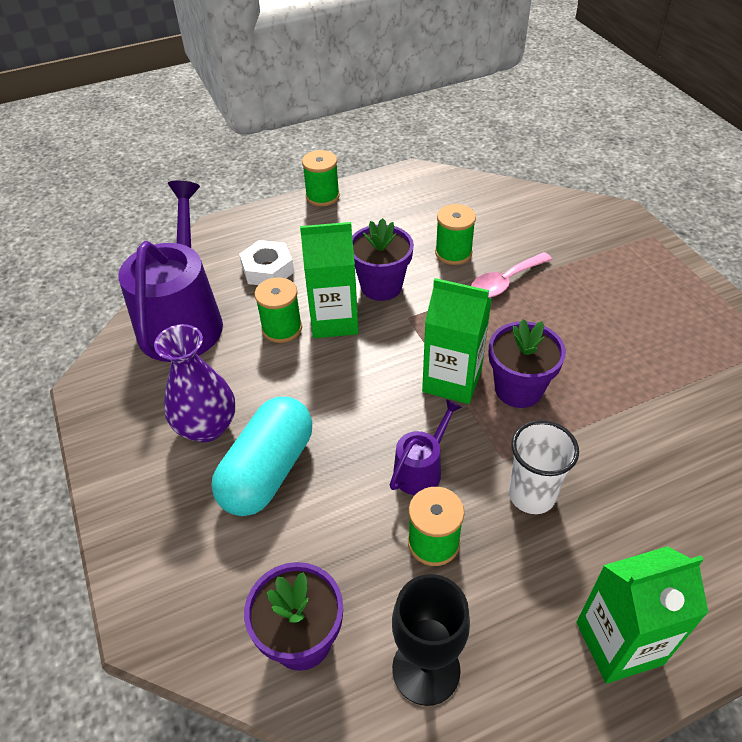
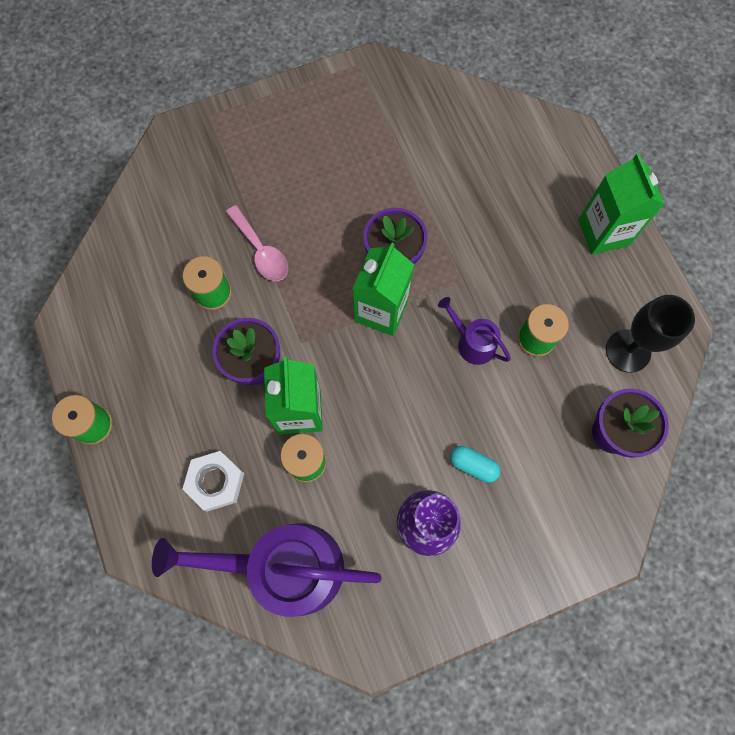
camera: 90 degrees left, 25 degrees up
(268, 471) = (473, 465): turquoise capsule -> turquoise capsule, size x0.46
(531, 495) = (495, 266): white cup -> none

